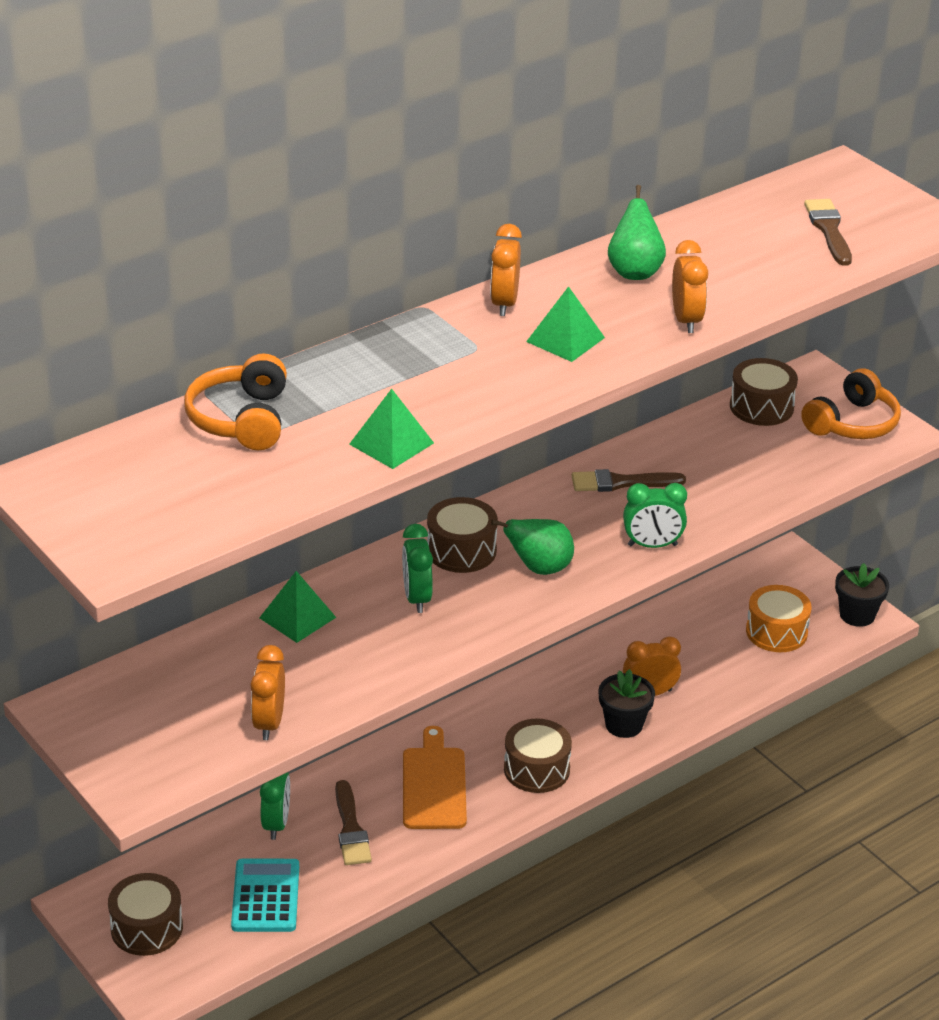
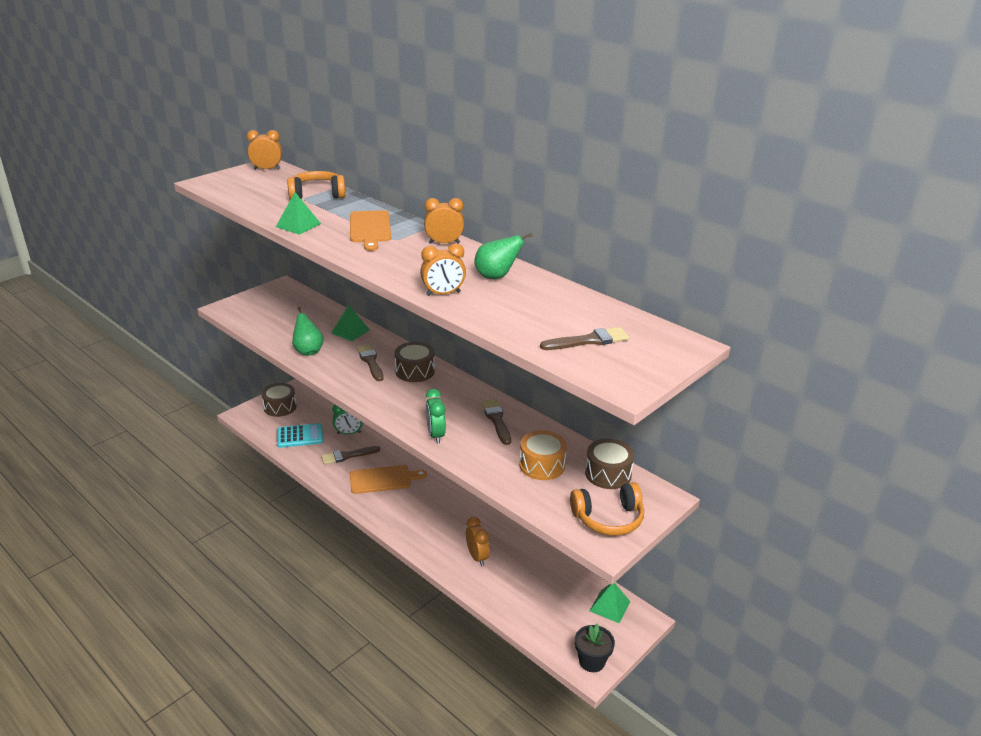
camera: 80 degrees right, 5 degrees down
(269, 723) = (270, 332): orange clock -> orange clock (267, 169)
(417, 598) = (370, 361): green clock -> brown brush
(426, 369) = (370, 228): none -> orange cutting board
(536, 769) = (401, 515): brown drum -> none
(539, 568) = (404, 397): green pear -> green pear (308, 351)
(565, 339) = (410, 260): green pyramid -> green pyramid (609, 606)
(624, 725) = (445, 548): black flower pot -> none
(776, 632) = (557, 616): orange drum -> orange drum (542, 465)
(852, 423) = (608, 519): orange headphones -> orange headphones turned 45 degrees counterclockwise

